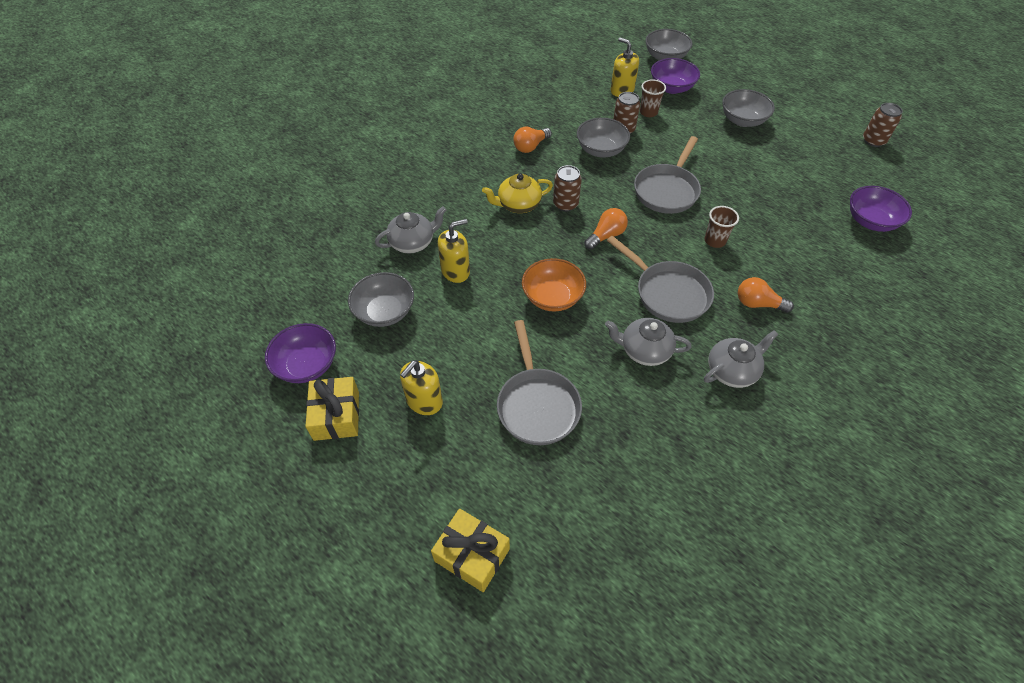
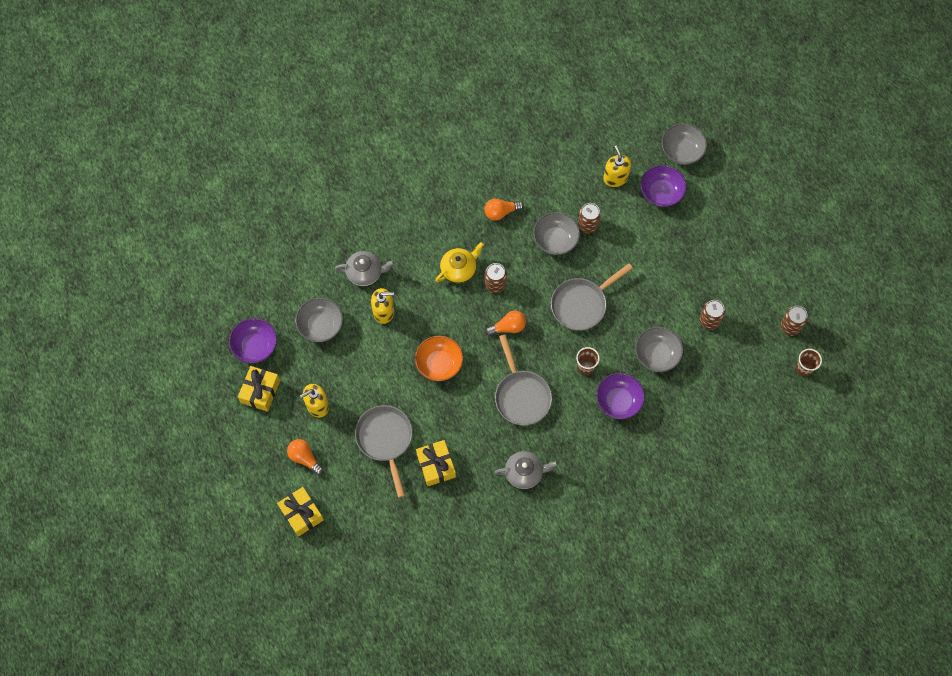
camera: 25 degrees right, 15 degrees up
(518, 205) = (459, 269): yellow teapot -> yellow teapot turned 135 degrees clockwise
(537, 405) = (385, 440): grey pan -> grey pan turned 150 degrees clockwise
(620, 408) = (436, 465): none -> yellow gift
(644, 350) = (476, 432): grey teapot -> none
(648, 112) = (621, 214): brown cup -> brown cup (804, 368)
(742, 120) = (696, 257): grey bowl -> grey bowl (657, 355)
(757, 304) = (578, 432): orange light bulb -> orange light bulb (304, 458)
(799, 161) = (709, 320): none -> brown can
(870, 221) = (719, 401): purple bowl -> purple bowl (618, 401)

